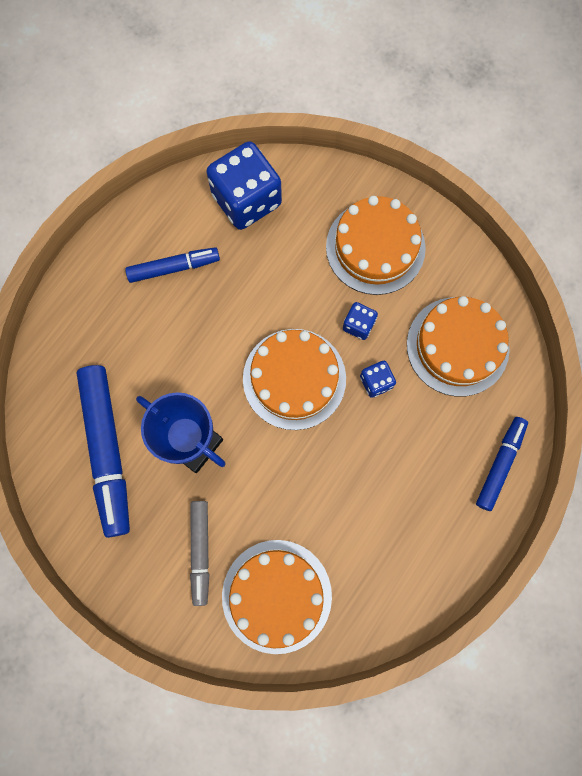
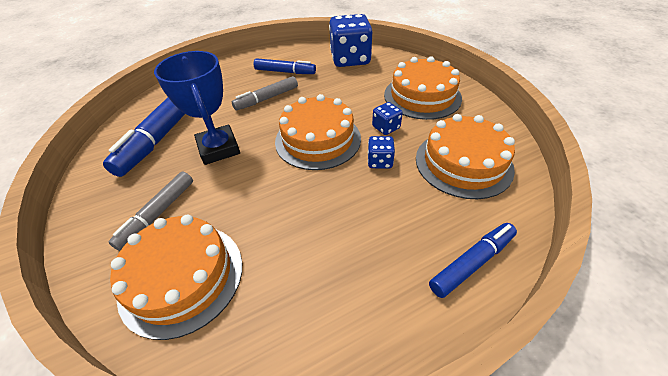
camera: 30 degrees right, 30 degrees down
(188, 334) = (267, 98): none -> grey marker

